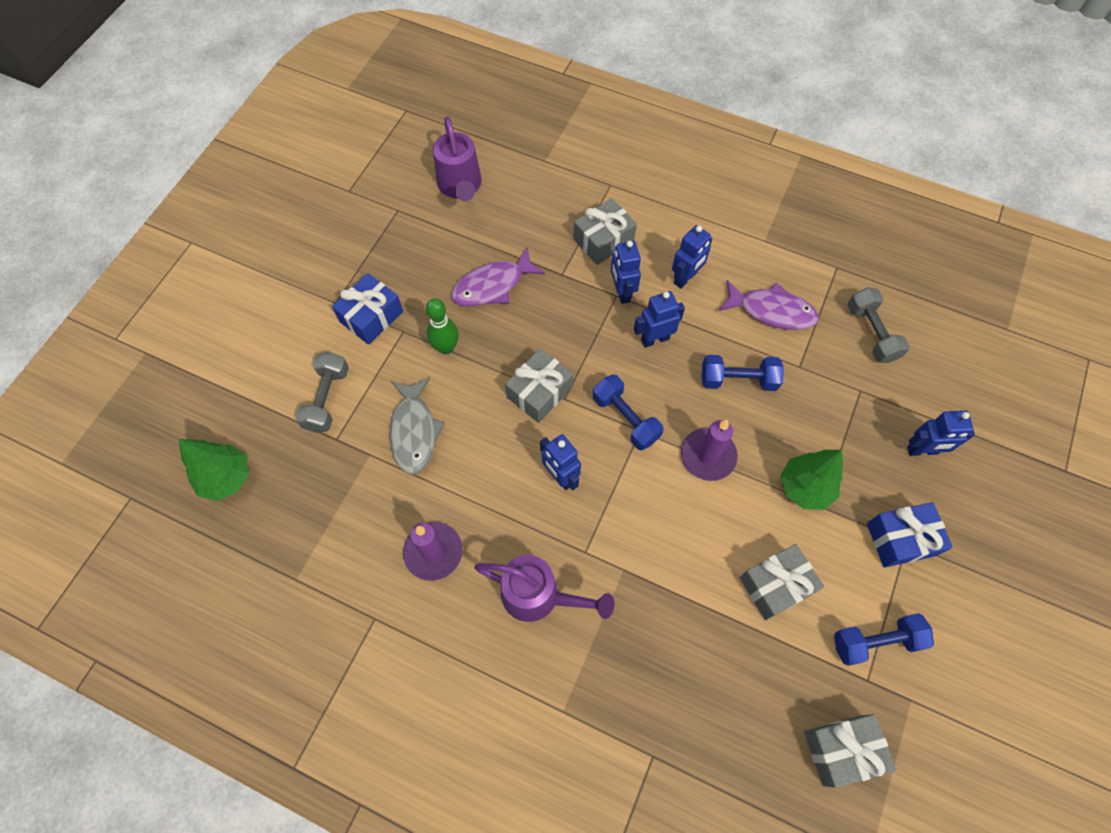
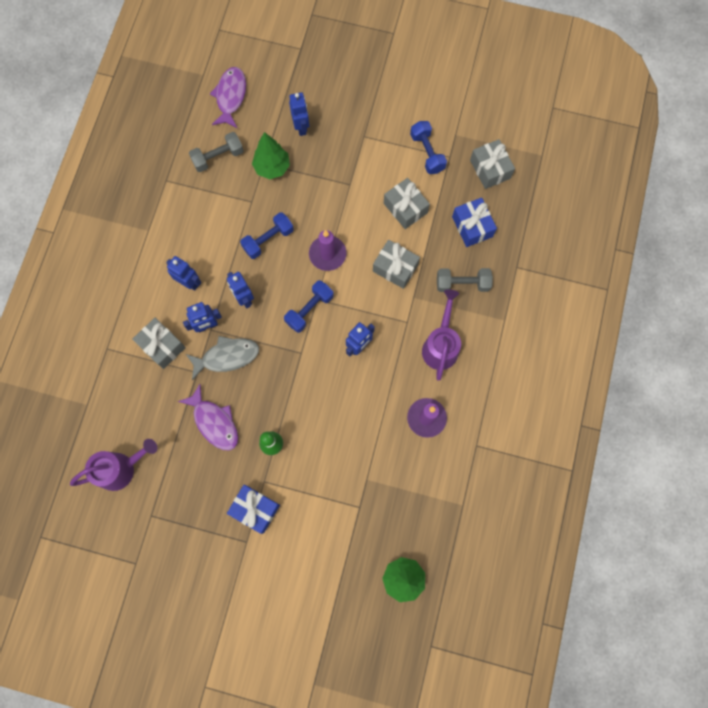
camera: 100 degrees left, 10 degrees up
(327, 399) = (329, 523): grey dumbbell -> grey dumbbell (462, 283)
(414, 432) = (344, 452): grey fish -> grey fish (227, 357)
(539, 392) = (299, 371): grey gift -> grey gift (395, 268)
(738, 380) = (268, 240): blue dumbbell -> blue dumbbell turned 60 degrees clockwise
(772, 311) = (209, 221): purple fish -> purple fish (230, 96)
(805, 488) = (339, 194): green tree -> green tree (272, 167)
(901, 539) = (362, 139): blue gift -> blue gift (472, 226)

